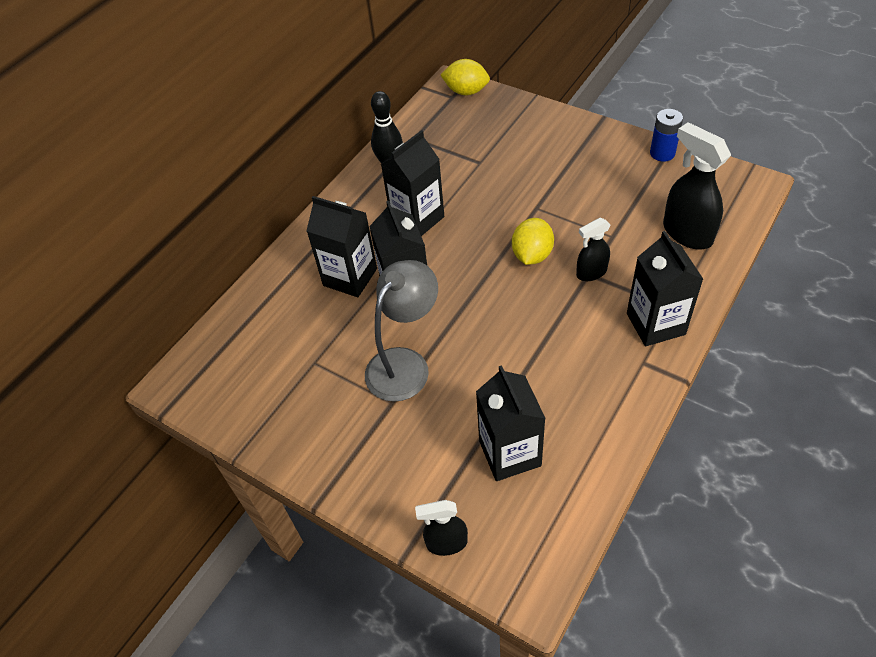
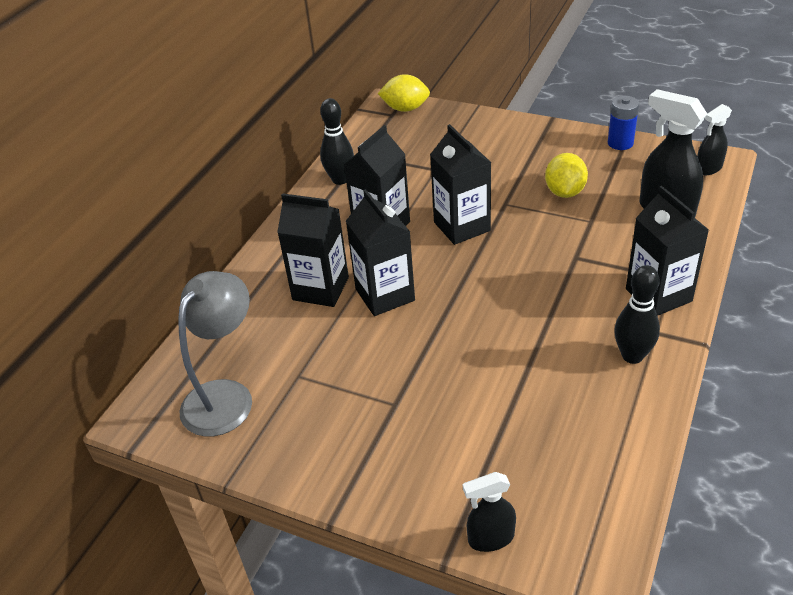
camera: 10 degrees left, 10 degrees down
(405, 364) = (400, 364): grey lamp -> grey lamp (225, 396)
(510, 453) = (538, 437): black carton -> black carton (462, 226)
(532, 255) = (512, 246): yellow lemon -> yellow lemon (565, 192)
(591, 273) = (578, 256): black spray bottle -> black spray bottle (708, 168)
(615, 383) = (632, 356): none -> black bowling pin

